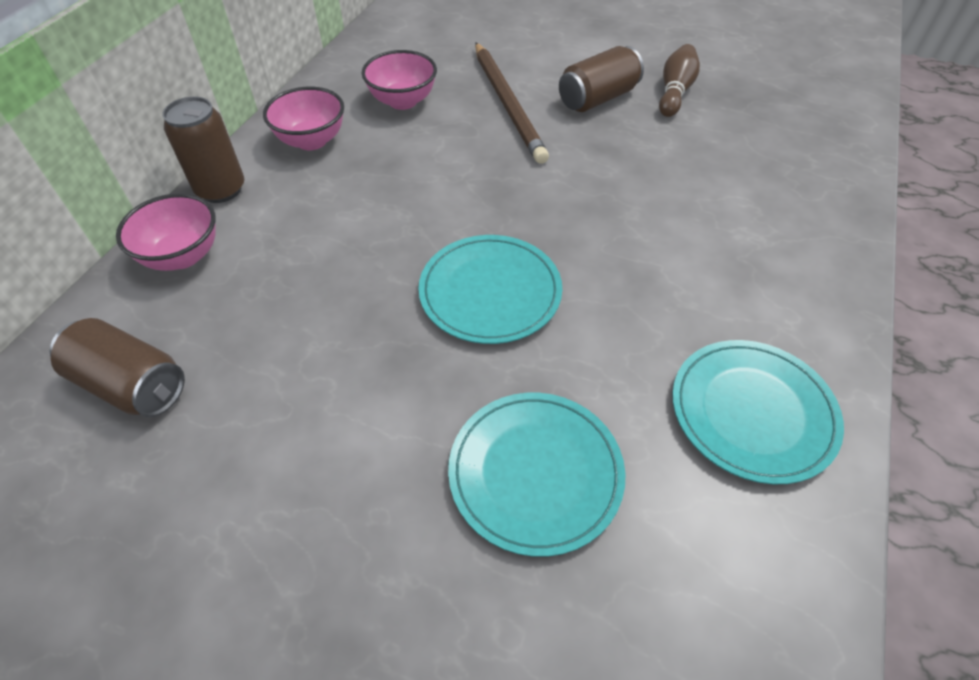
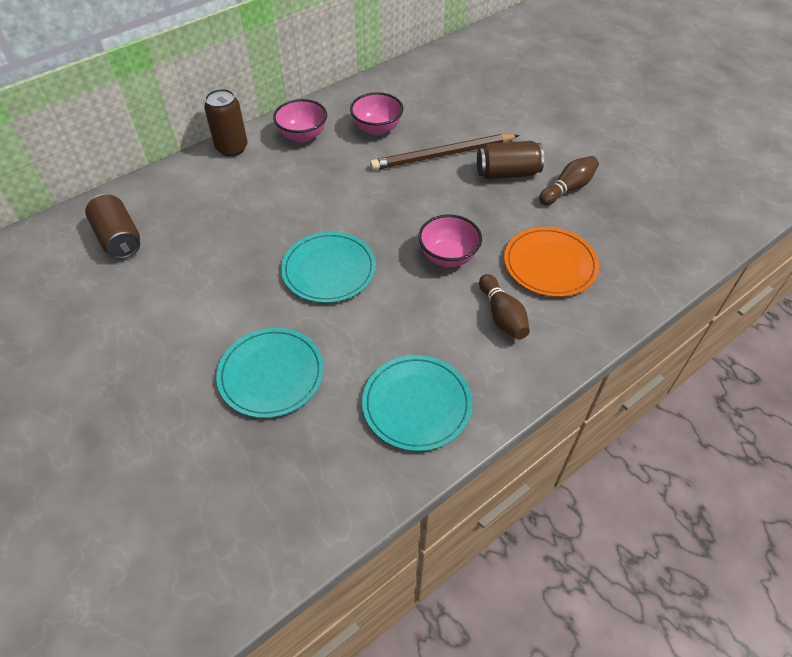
camera: 30 degrees right, 0 degrees up
(183, 256) = (186, 180): pink bowl -> pink bowl (448, 257)
(508, 104) = (442, 155): brown pencil -> brown pencil turned 60 degrees clockwise
(734, 177) = (550, 264): none -> orange plate
(741, 255) = (502, 316): none -> brown bowling pin

